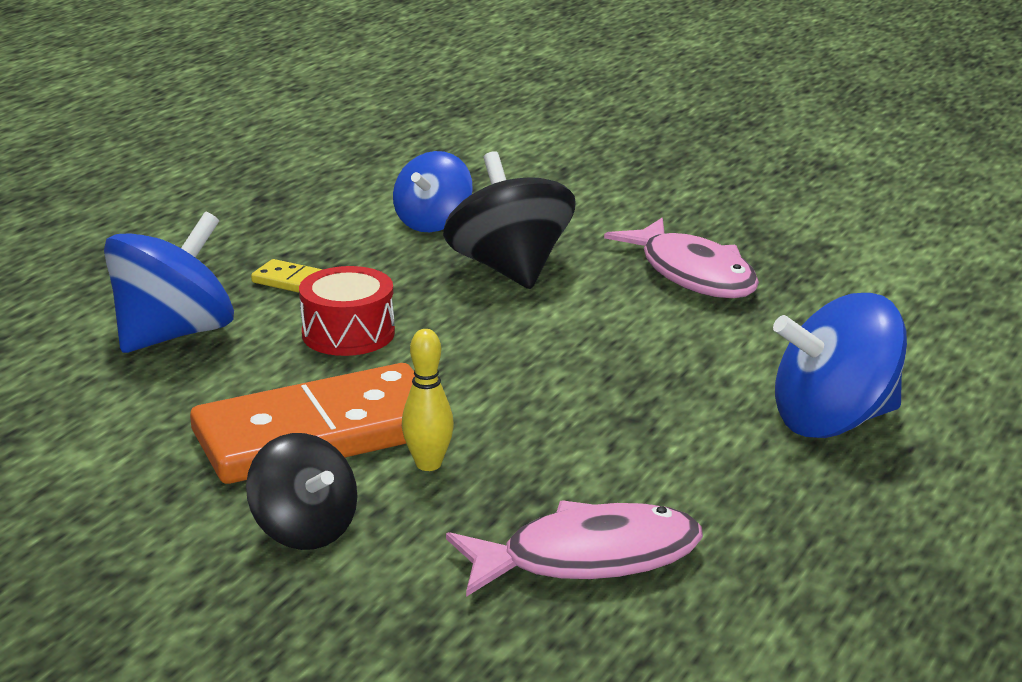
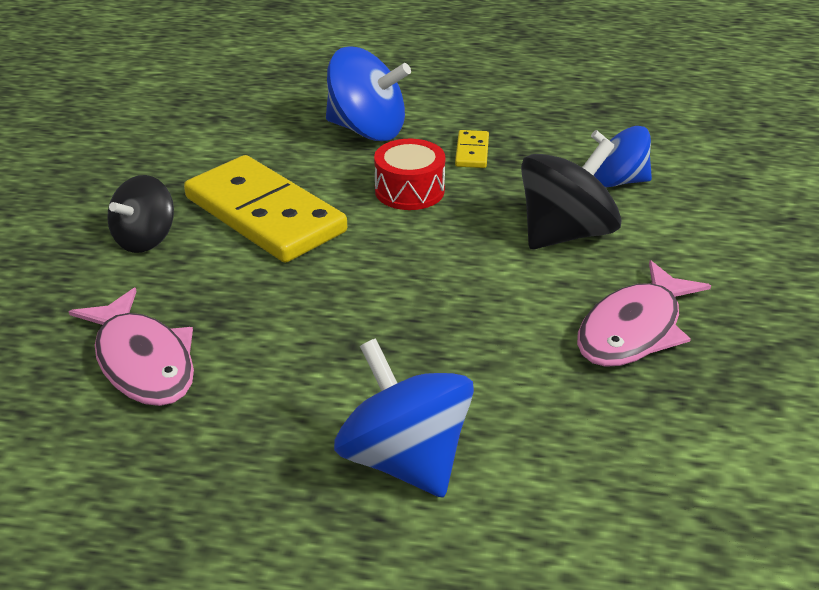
camera: 70 degrees right, 10 degrees up
(319, 433) = (265, 215): orange domino -> yellow domino
(428, 464) = (243, 266): yellow bowling pin -> none

